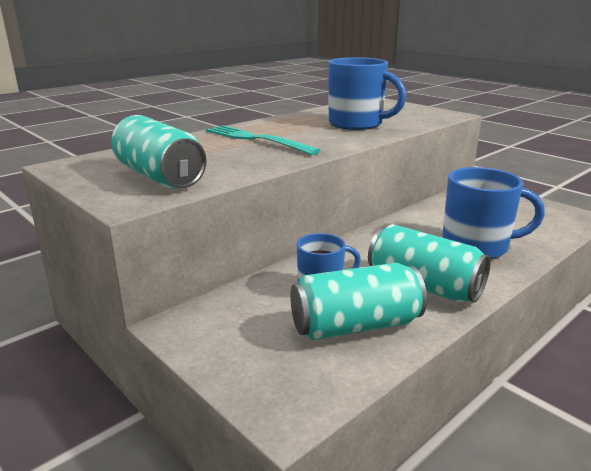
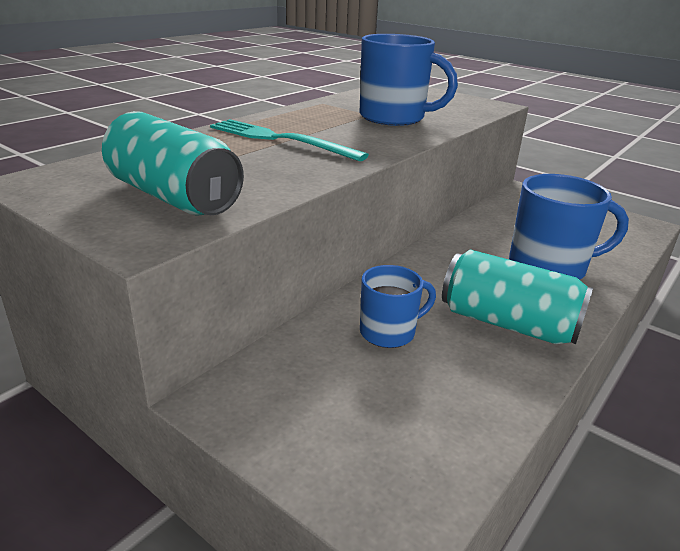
camera: 10 degrees left, 5 degrees up
(355, 326) = (446, 385): turquoise can -> none

